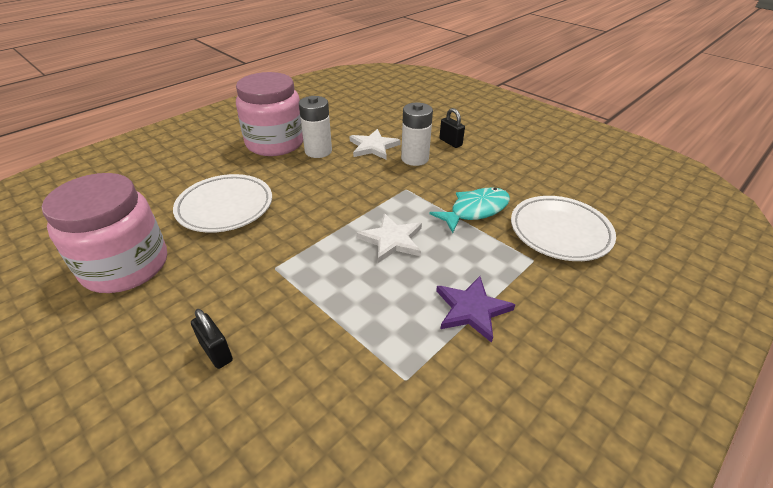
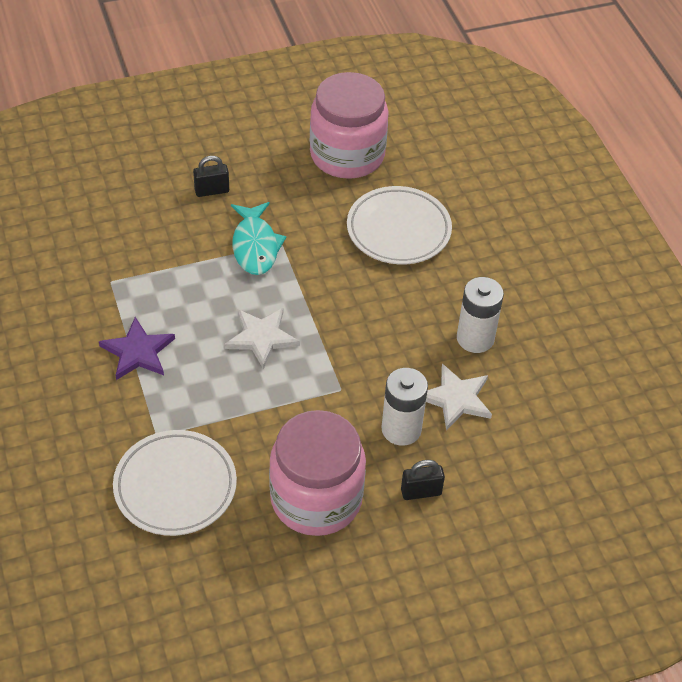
camera: 115 degrees right, 10 degrees up
(275, 143) = (520, 303): pink jar -> pink jar (316, 498)
(475, 210) = (260, 432): turquoise fish -> turquoise fish (255, 246)

